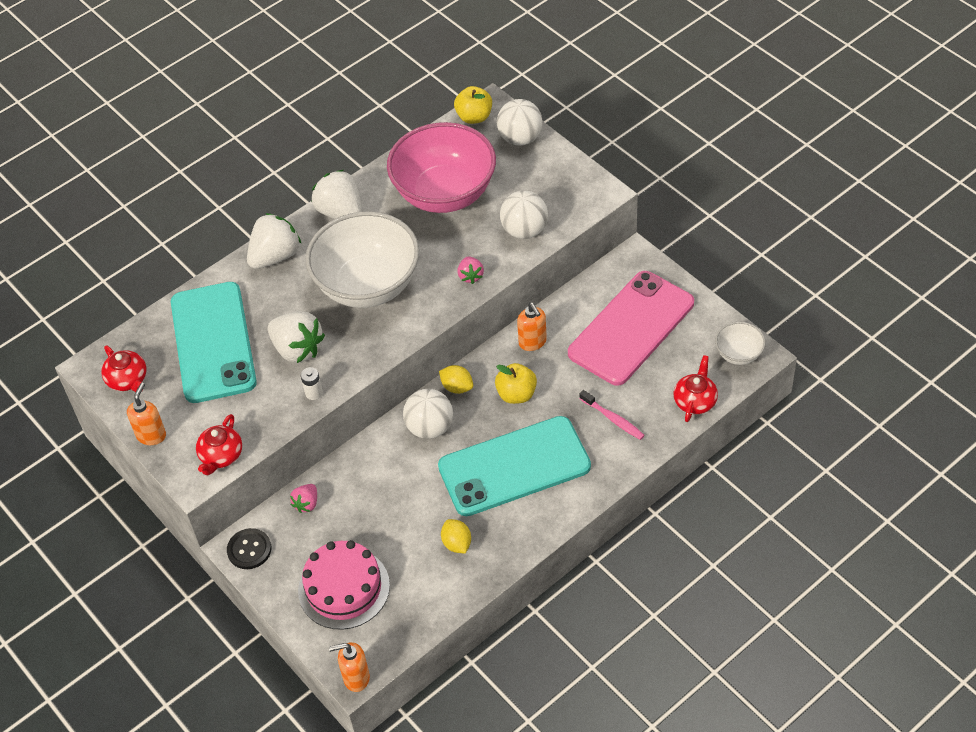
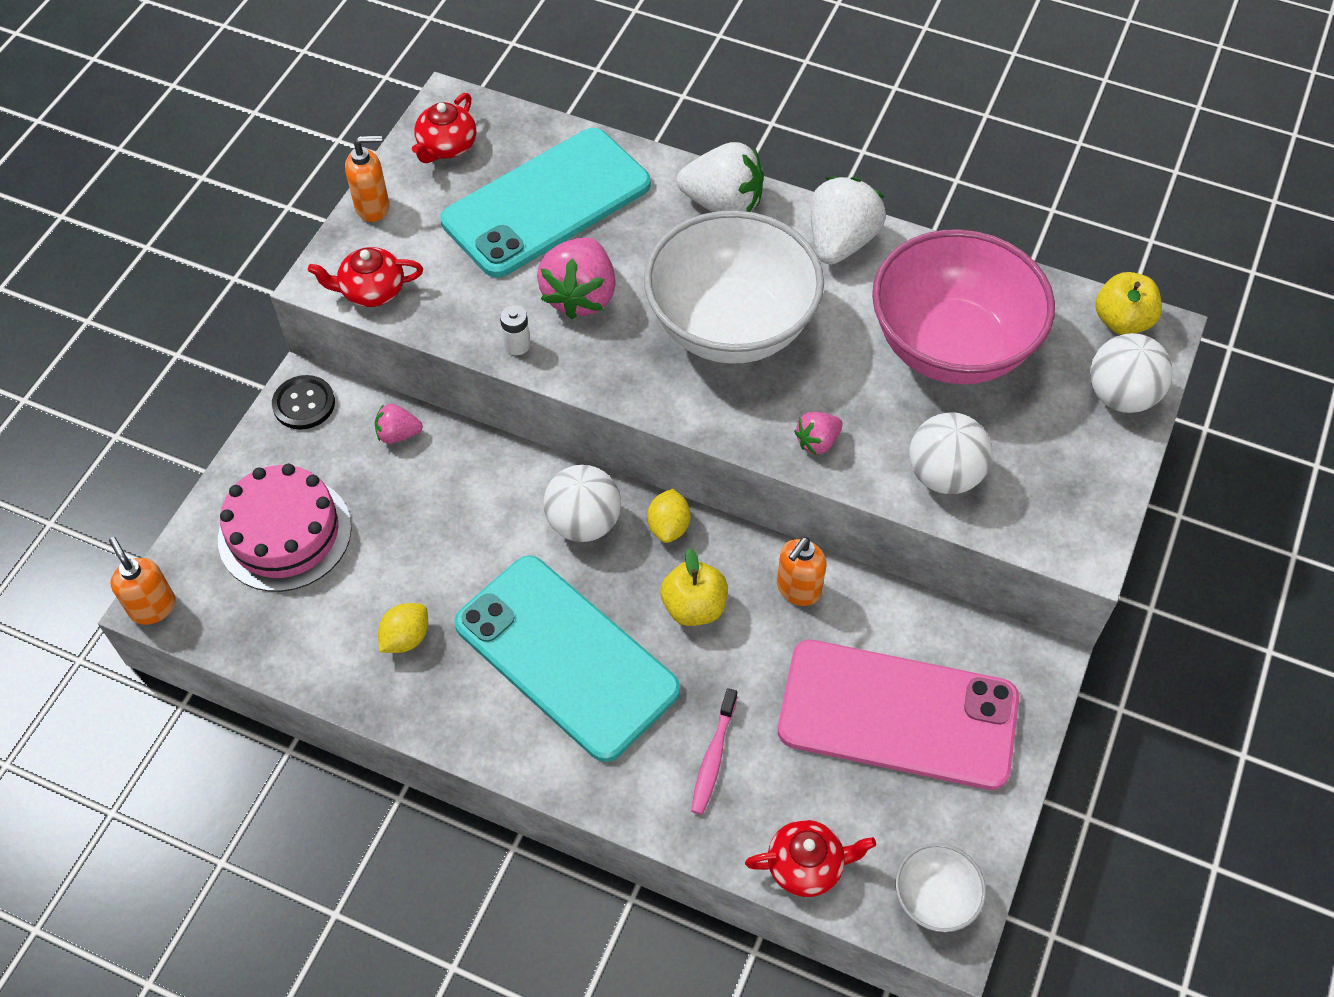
camera: 60 degrees right, 5 degrees up
(297, 349) = (580, 296): white strawberry -> pink strawberry

